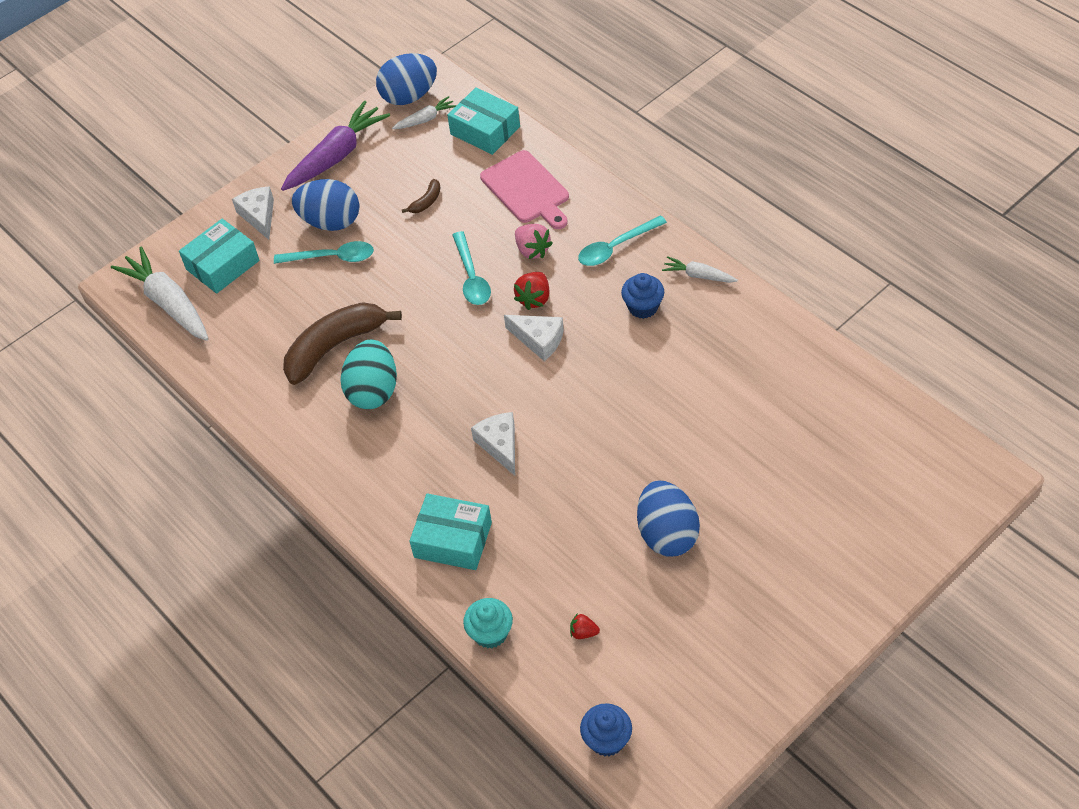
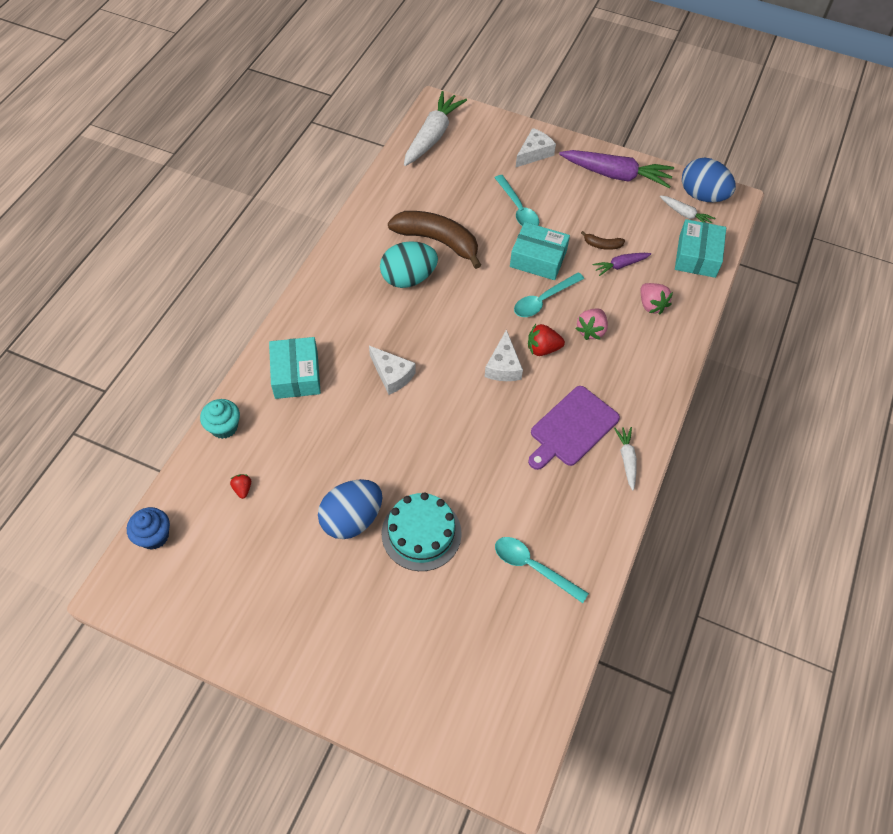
camera: 60 degrees right, 5 degrees up
(222, 265) = (479, 151): turquoise box -> turquoise box (538, 259)
(331, 222) = (551, 195): blue egg -> none
(462, 196) = (620, 265): none -> purple carrot
(500, 445) = (392, 375): white cheese -> white cheese turned 90 degrees clockwise
(527, 190) = (651, 305): pink cutting board -> pink strawberry
(616, 247) = (625, 388): turquoise spoon -> turquoise spoon (533, 567)
(643, 307) = (572, 428): blue cupcake -> purple cutting board
(709, 475) = (421, 533): none -> turquoise cake

